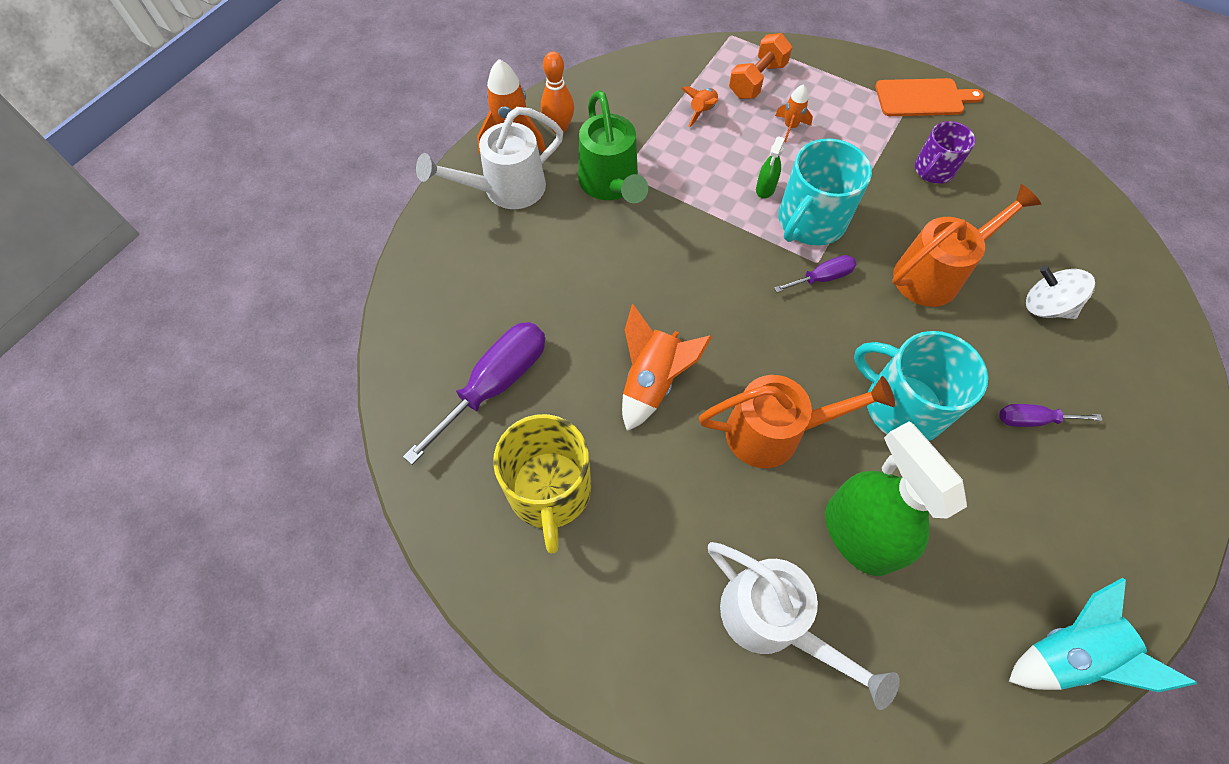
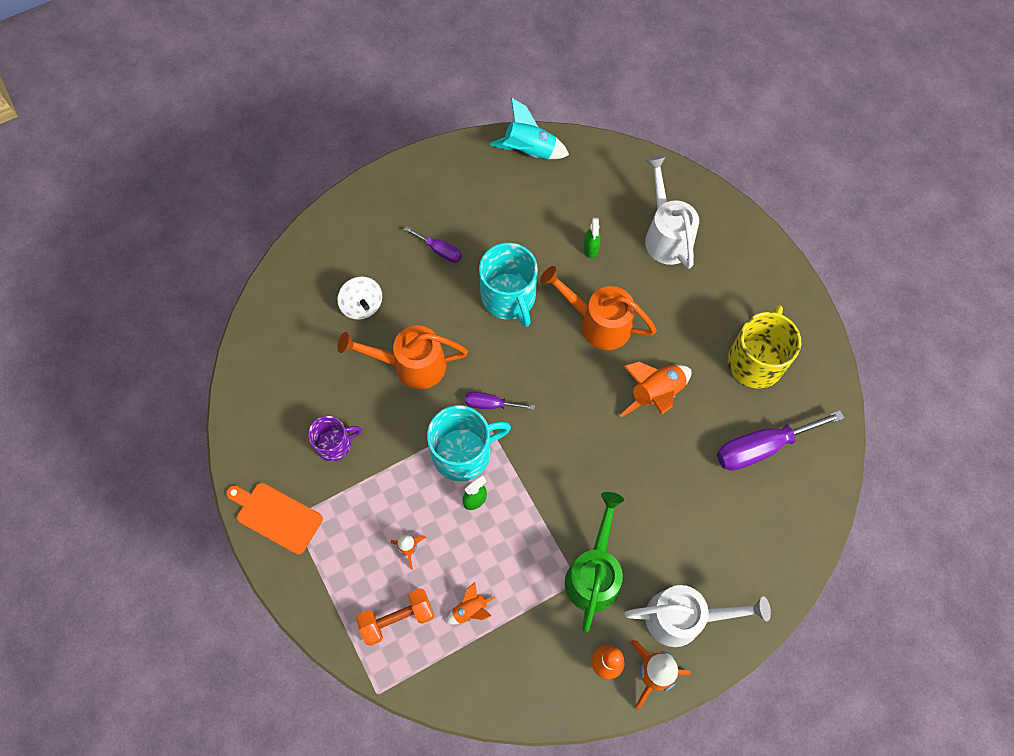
camera: 150 degrees left, 5 degrees up
(857, 534) = (591, 248): green spray bottle -> green spray bottle, size x0.43

